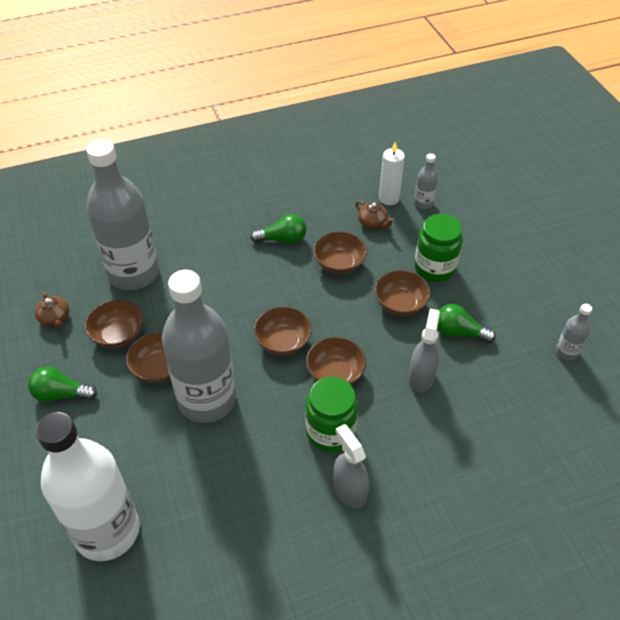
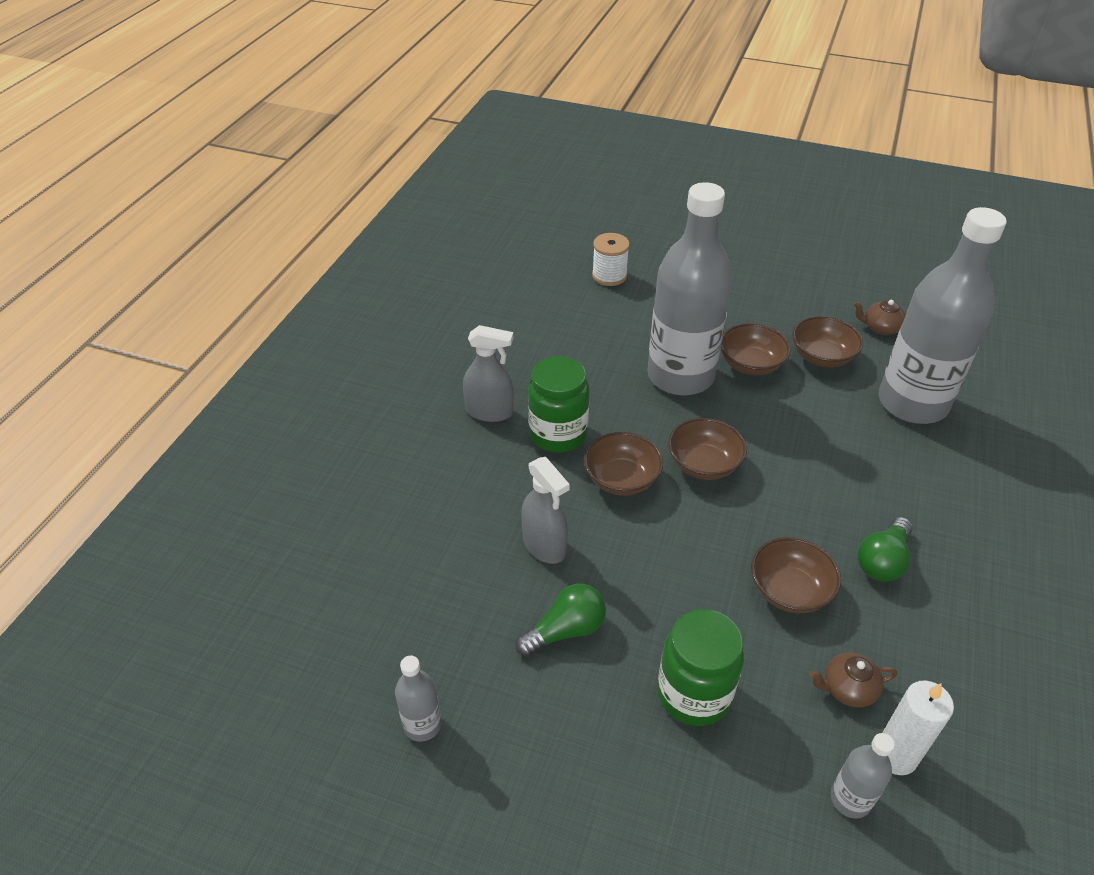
camera: 130 degrees right, 5 degrees down
(61, 394) = (773, 300): green light bulb -> none
(107, 531) = (609, 276): white bottle -> white spool
(400, 304) = (664, 605): brown bowl -> none

